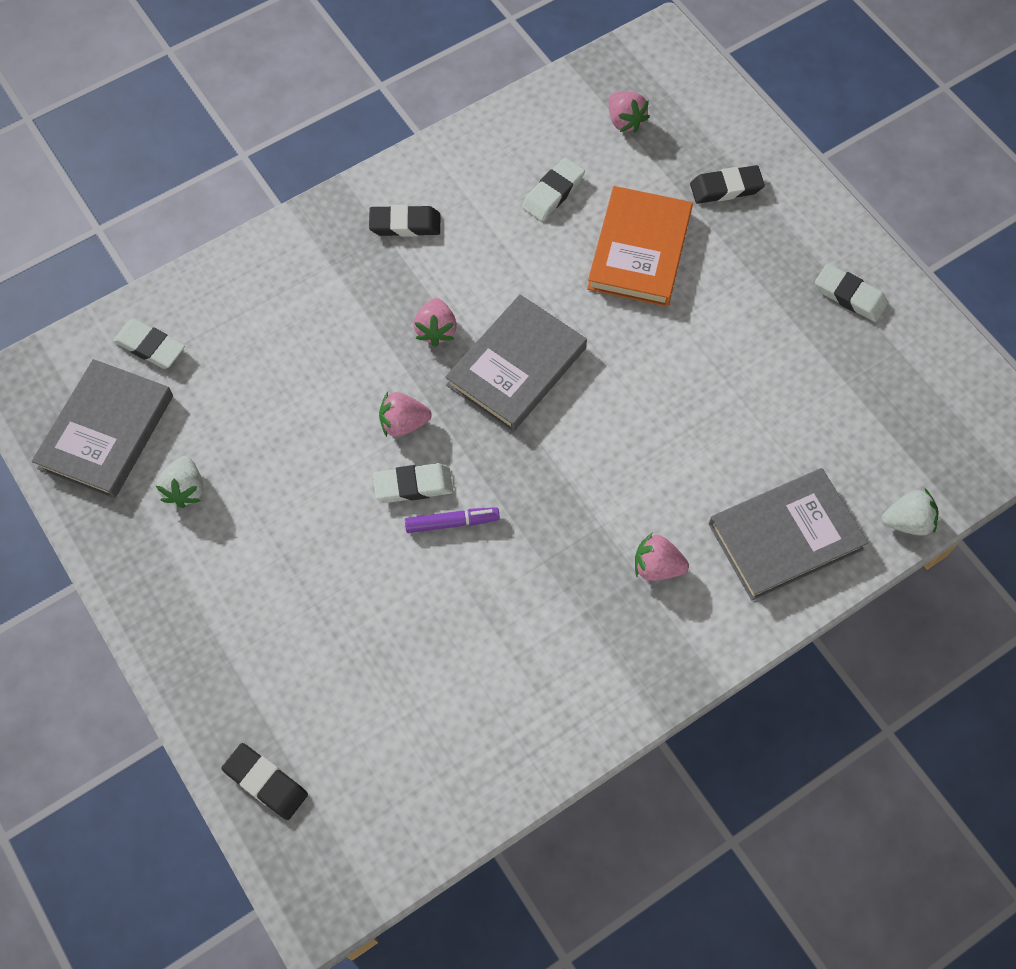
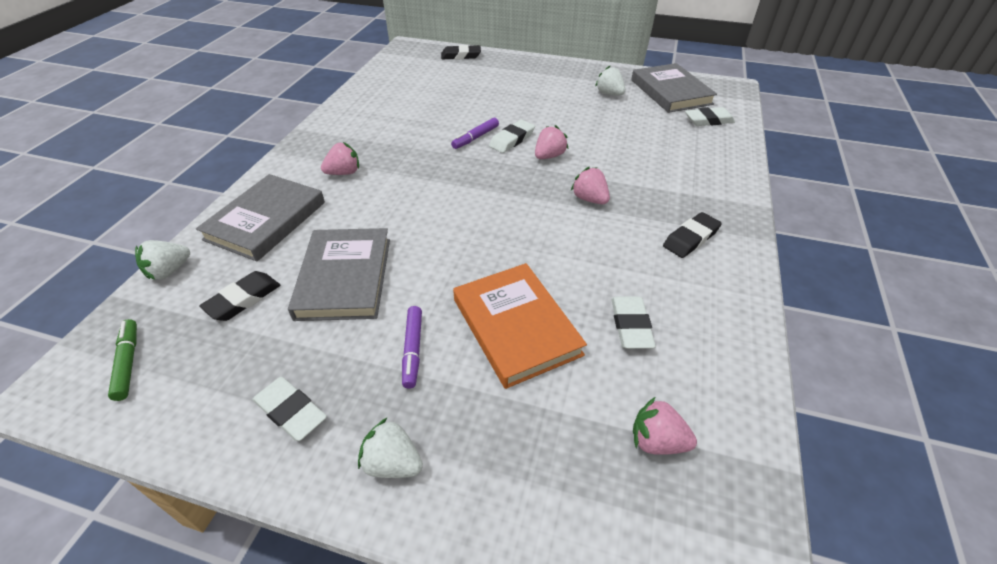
camera: 140 degrees right, 20 degrees down
(516, 366) = (520, 209): grey book -> grey book (345, 277)
(726, 188) = (492, 440): black eraser -> black eraser (243, 299)
(733, 285) = (412, 350): none -> purple marker
(799, 217) = (392, 463): none -> white strawberry
(849, 296) = (290, 411): white eraser -> white eraser turned 45 degrees clockwise
(962, 424) = (128, 362): none -> green marker

